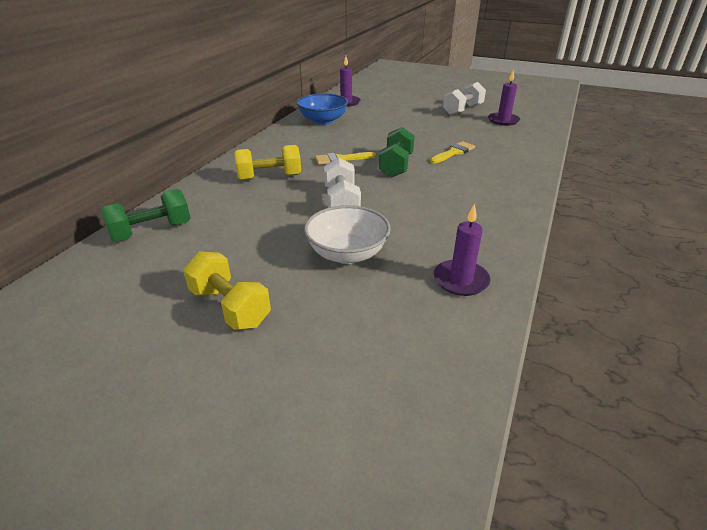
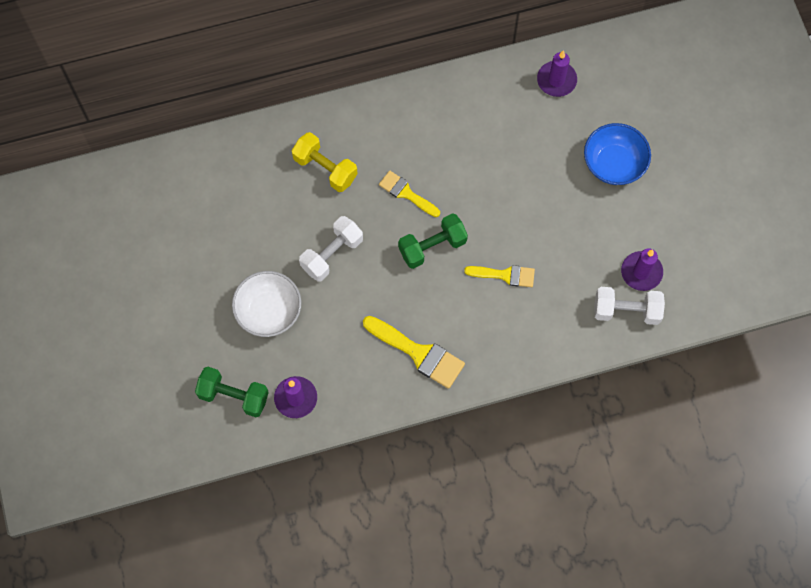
camera: 50 degrees right, 35 degrees up
(152, 231) = (191, 169): green dumbbell -> green dumbbell (233, 396)
(230, 307) = (166, 291): yellow dumbbell -> none
(323, 121) = (481, 104): blue bowl -> blue bowl (614, 164)
(462, 110) = (640, 213): white dumbbell -> white dumbbell (626, 311)
(481, 202) = (418, 353): none -> yellow brush

